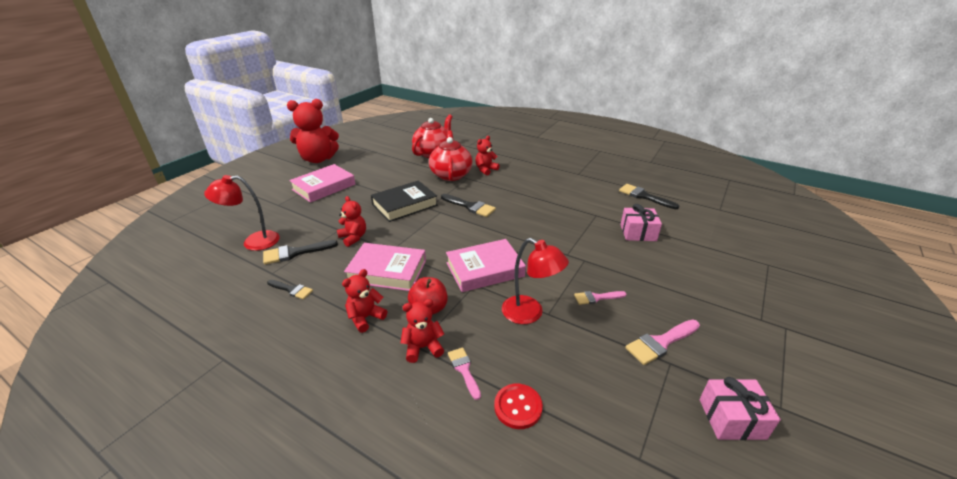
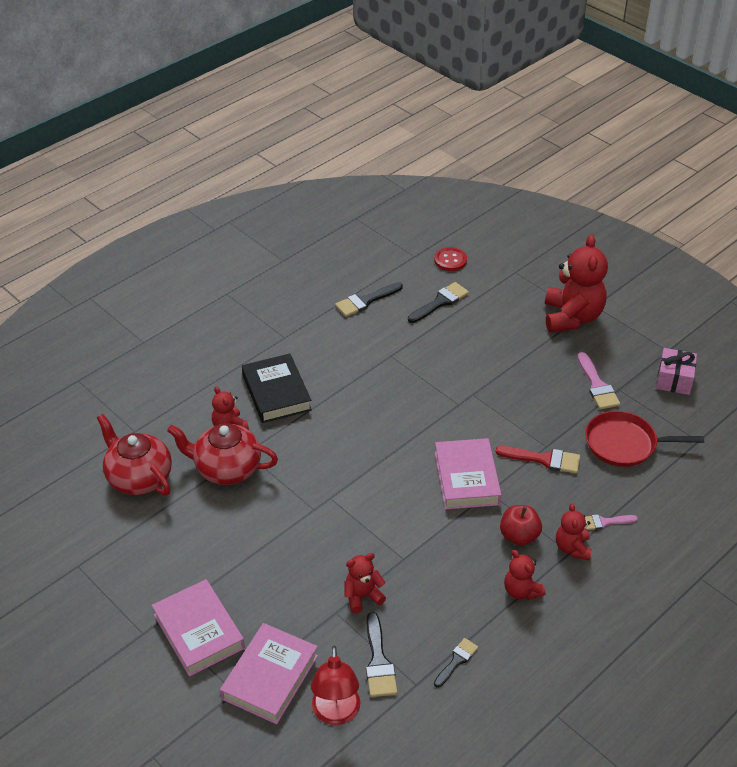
camera: 75 degrees left, 10 degrees up
(318, 159) = (82, 641): red teddy bear -> red teddy bear (572, 317)
(387, 271) = (445, 566): pink book -> pink book (270, 677)
(405, 205) = (297, 533): black book -> black book (276, 392)
(470, 206) = (328, 465): black brush -> black brush (440, 302)
(518, 407) = (648, 495): red button -> red button (450, 260)
(530, 314) = (544, 459): red lamp -> red brush
(587, 376) = (624, 444): none -> red pan
(596, 297) = (532, 405): pink brush -> none
(638, 232) = (437, 335): pink gift -> none

